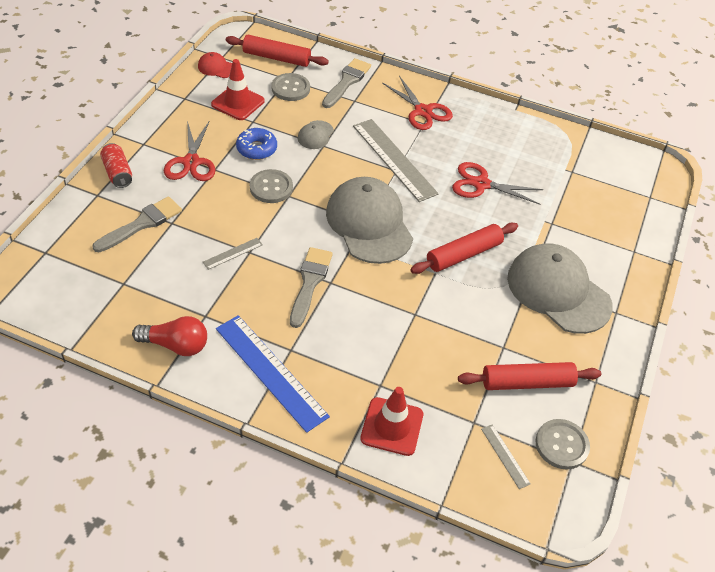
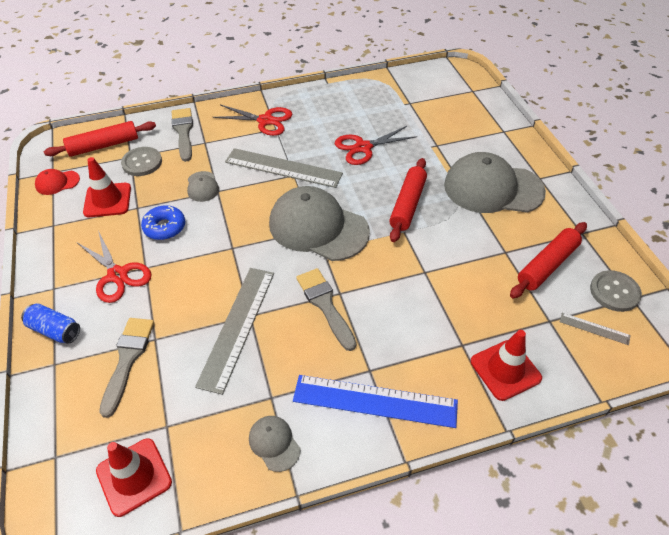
camera: 35 degrees left, 0 degrees up
(75, 298) = (134, 476): none -> red traffic cone
(118, 173) = (55, 330): red can -> blue can
(176, 345) = (274, 443): red light bulb -> grey cap
(233, 253) = (237, 326): grey ruler -> grey ruler, size x2.22
(271, 187) = (211, 250): grey button -> none

